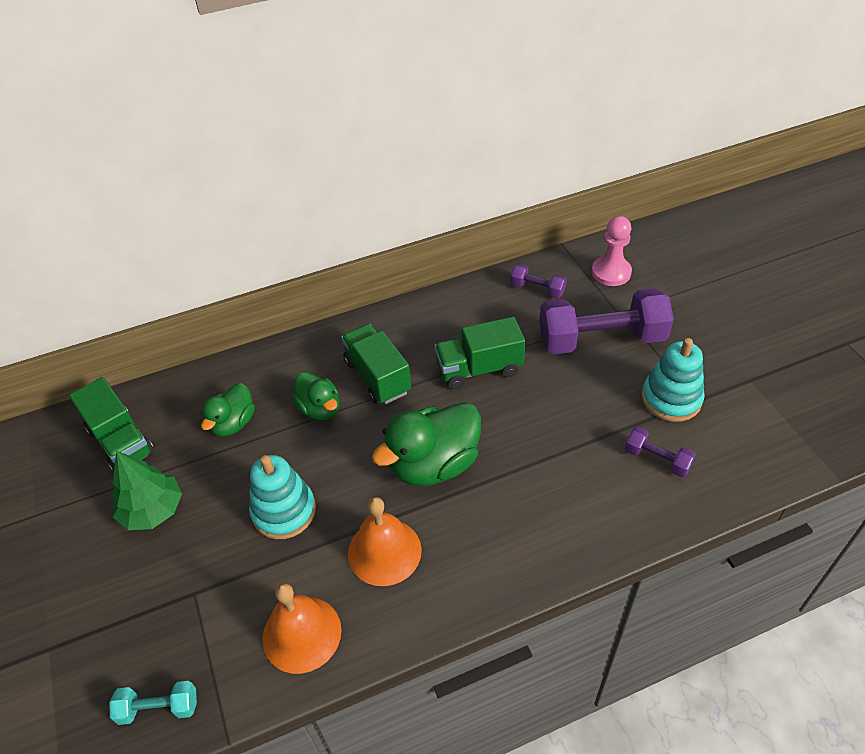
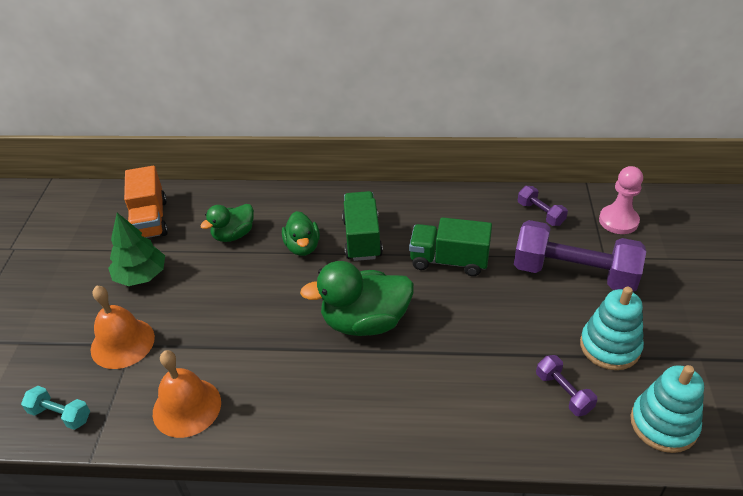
camera: 25 degrees right, 5 degrees down
(121, 441) = (150, 220): green truck -> orange truck
(284, 511) = (230, 312): turquoise stacking toy -> turquoise stacking toy (663, 424)
(384, 551) = (285, 373): orange bell -> orange bell (122, 343)

